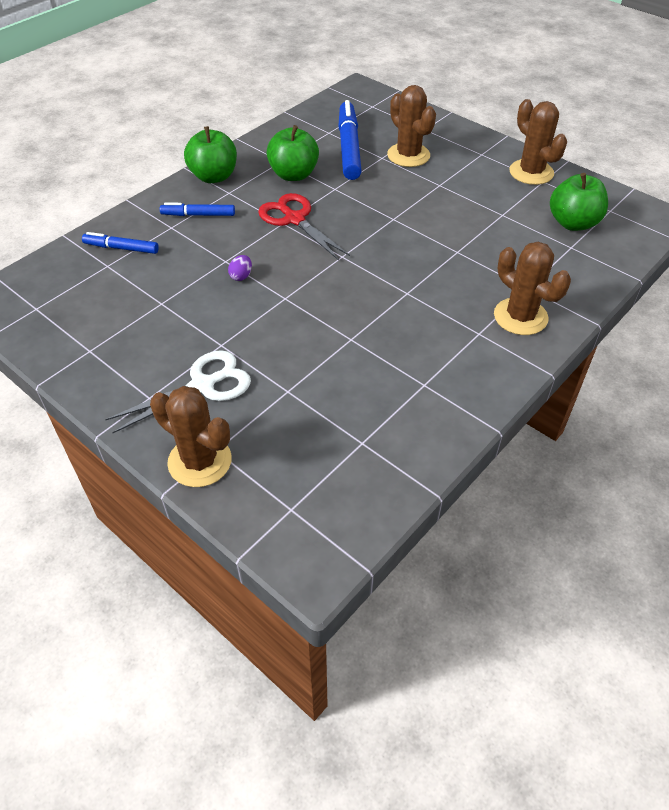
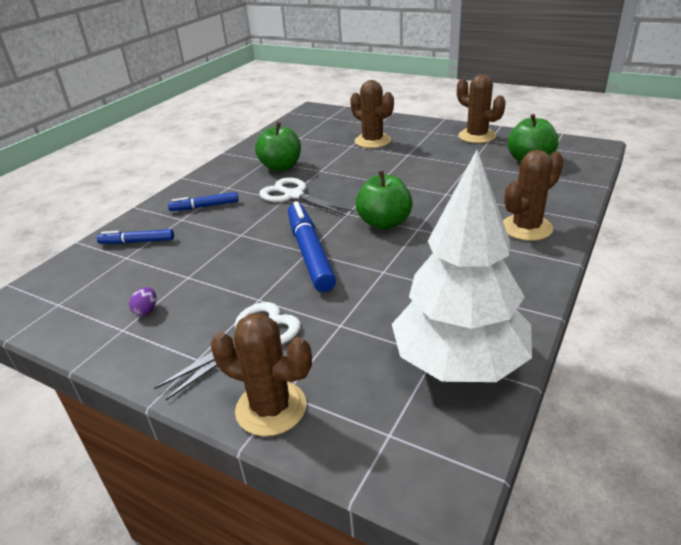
camera: 10 degrees left, 15 degrees down
(214, 176) = (210, 179): green apple -> green apple (384, 223)
(241, 276) = (260, 243): purple egg -> purple egg (146, 310)
(294, 219) = (293, 195): red scissors -> white scissors
(349, 147) = (321, 144): blue marker -> blue marker (310, 253)
(379, 456) = (459, 364): none -> white tree
(520, 317) = (526, 228): brown cactus -> brown cactus turned 75 degrees counterclockwise

